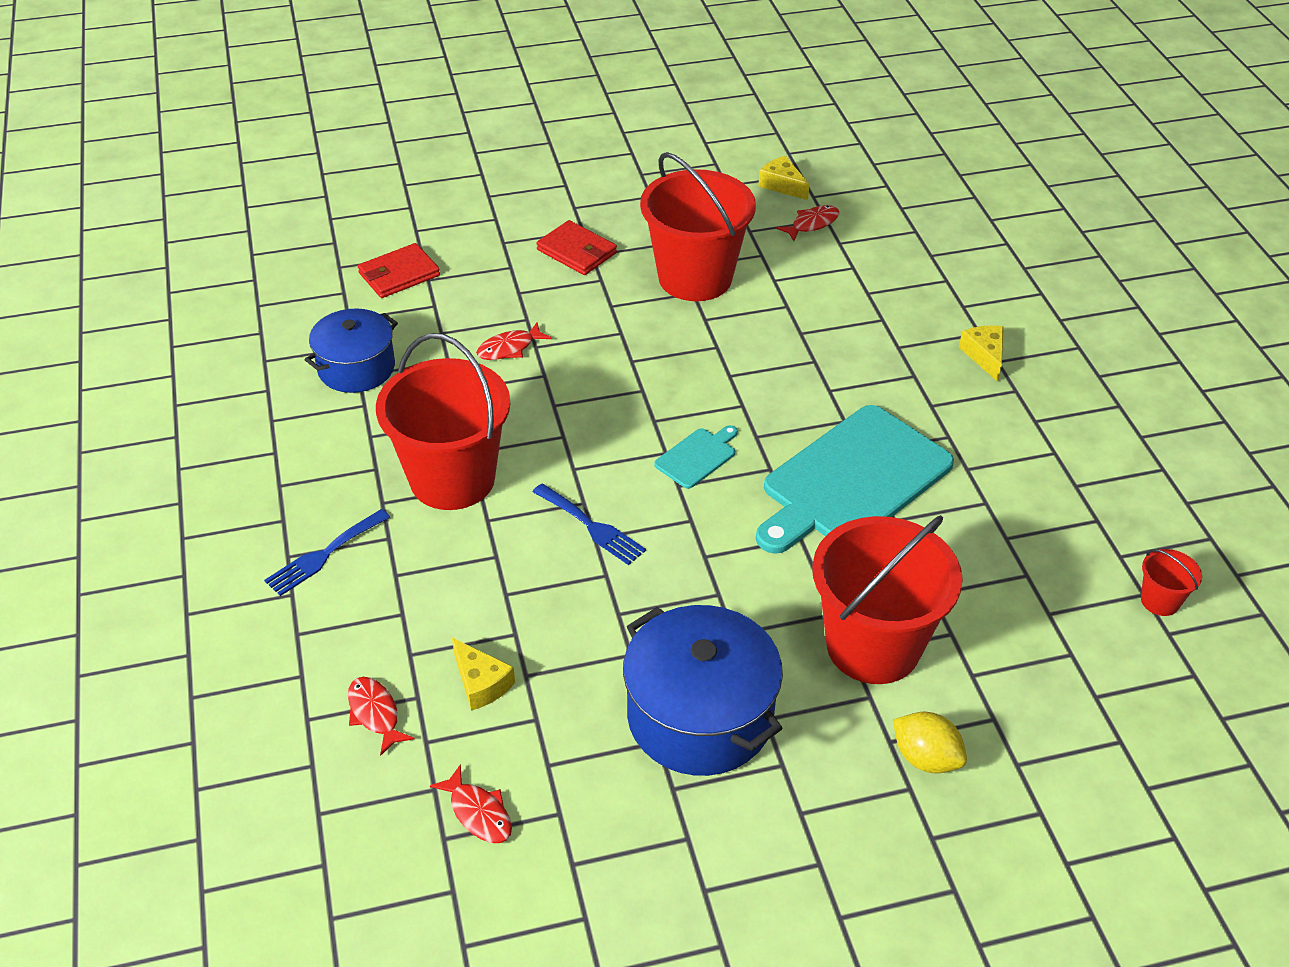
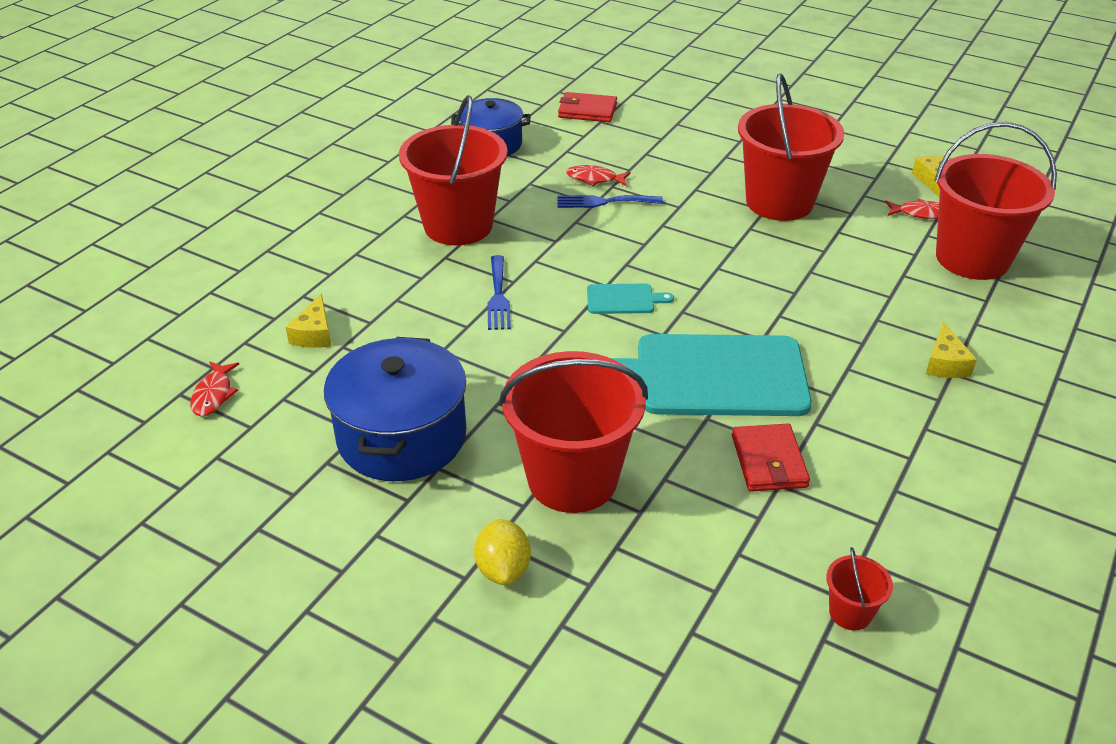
camera: 45 degrees right, 5 degrees down
(323, 555) = (336, 222): blue fork -> blue fork (603, 202)
(375, 713) = (243, 311): red fish -> none
(577, 251) = (718, 150): red wallet -> red wallet (769, 461)
(894, 246) = (972, 258): none -> red bucket
(984, 356) = (945, 363): yellow cheese -> yellow cheese turned 150 degrees clockwise

